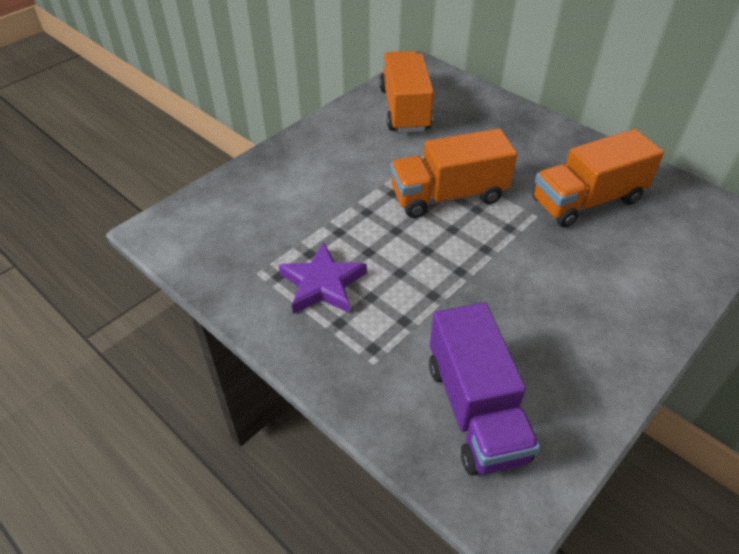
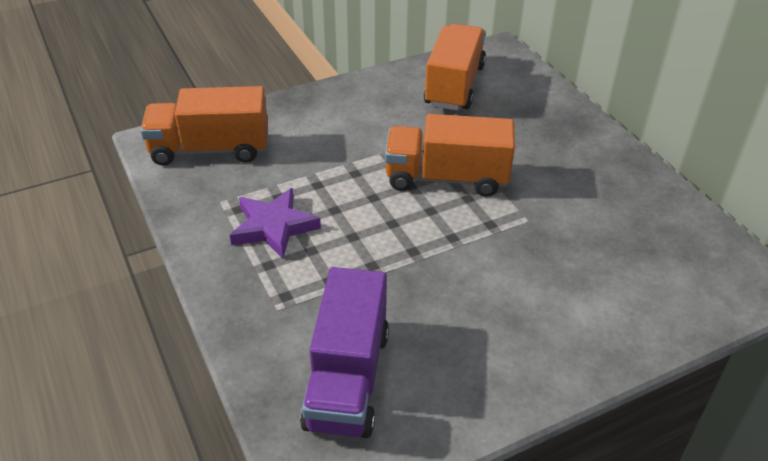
camera: 20 degrees right, 5 degrees down
(587, 201) = (593, 219): orange truck -> orange truck (210, 149)

